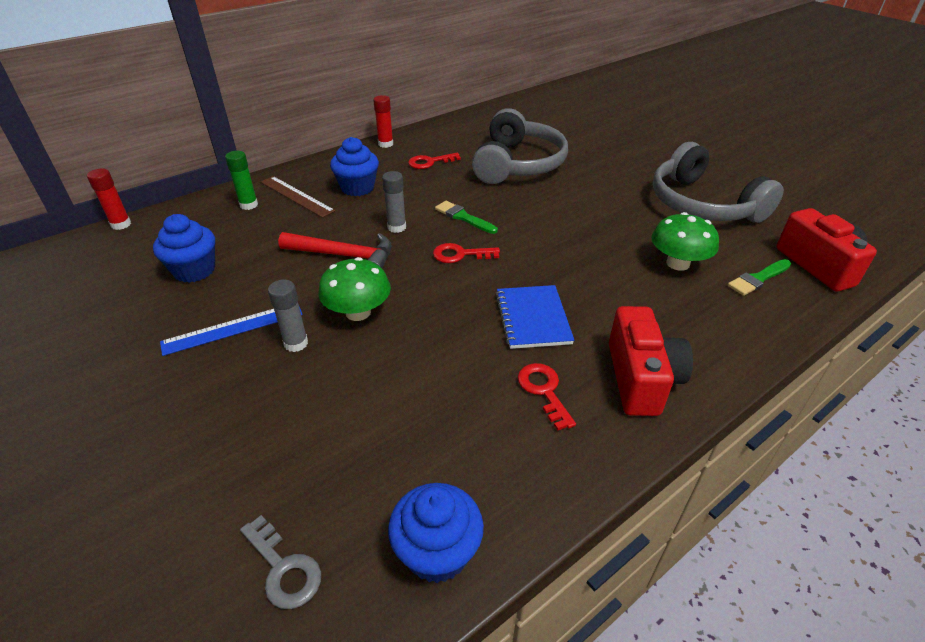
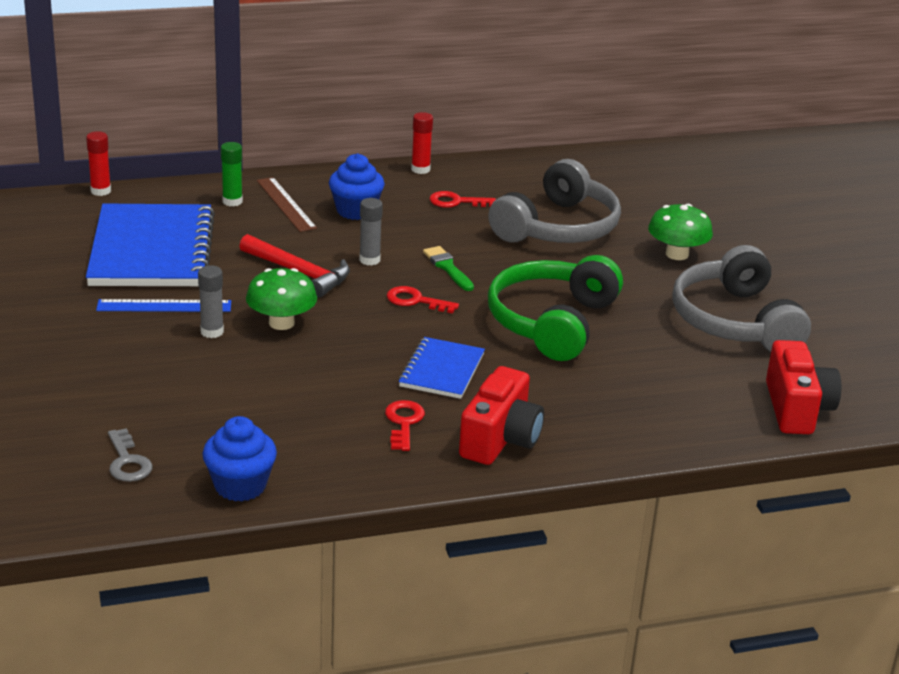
camera: 20 degrees right, 10 degrees down
(194, 270) = (152, 250): blue cupcake -> blue notebook
(580, 243) = (552, 322): none -> green headphones
(678, 263) = (639, 366): green mushroom -> green mushroom (677, 254)
(758, 279) = (711, 401): green brush -> none

